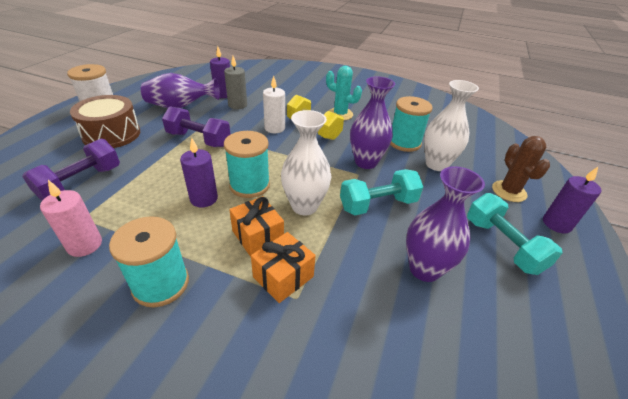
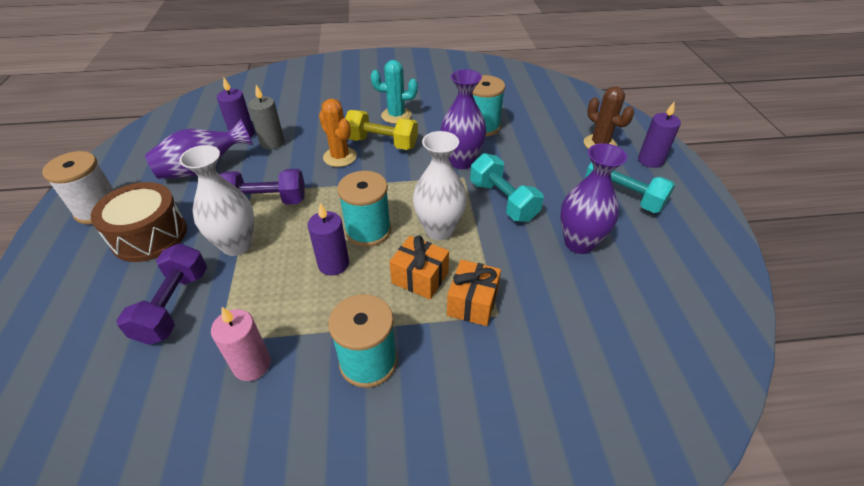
camera: 25 degrees left, 5 degrees up
(274, 128) = (340, 157): white candle -> orange cactus
(378, 204) = (503, 201): turquoise dumbbell -> turquoise dumbbell turned 75 degrees counterclockwise
(436, 164) = (525, 139): white vase -> white vase (237, 245)

